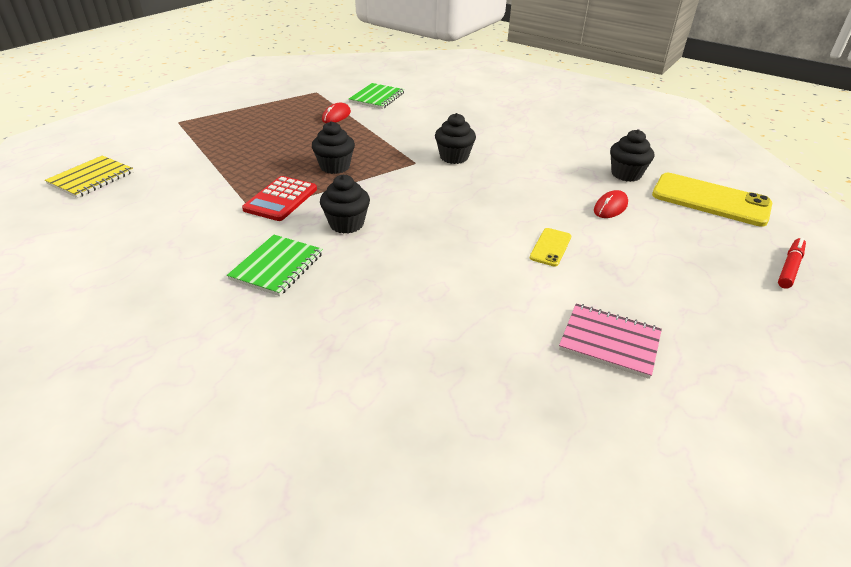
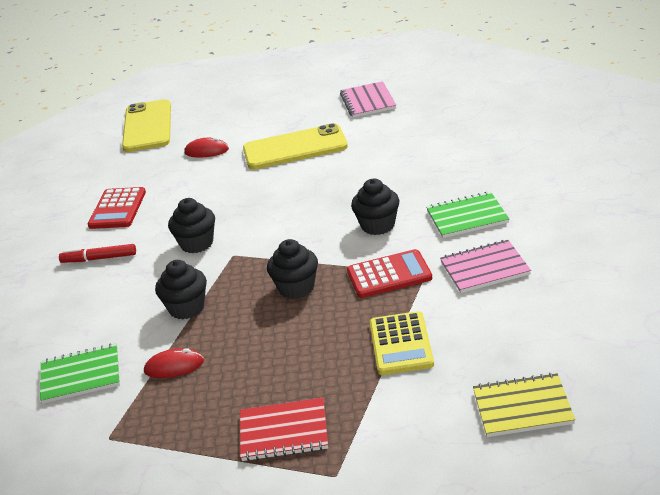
camera: 120 degrees left, 5 degrees down
(207, 235) = (485, 268): none -> pink notebook
(214, 172) = (401, 344): none -> yellow calculator
(230, 122) = (284, 431): none -> red notebook
(550, 247) = (295, 148): yellow phone -> yellow phone, size x2.07
(555, 149) = (117, 209): none -> red calculator
(626, 174) = (137, 165): black cupcake -> black cupcake (186, 308)
(789, 267) = (217, 85): red marker -> red marker (99, 258)

